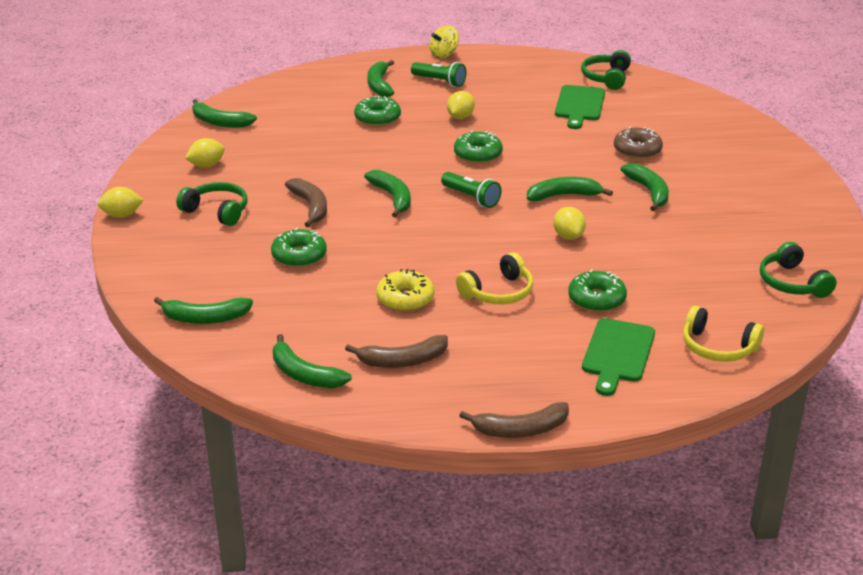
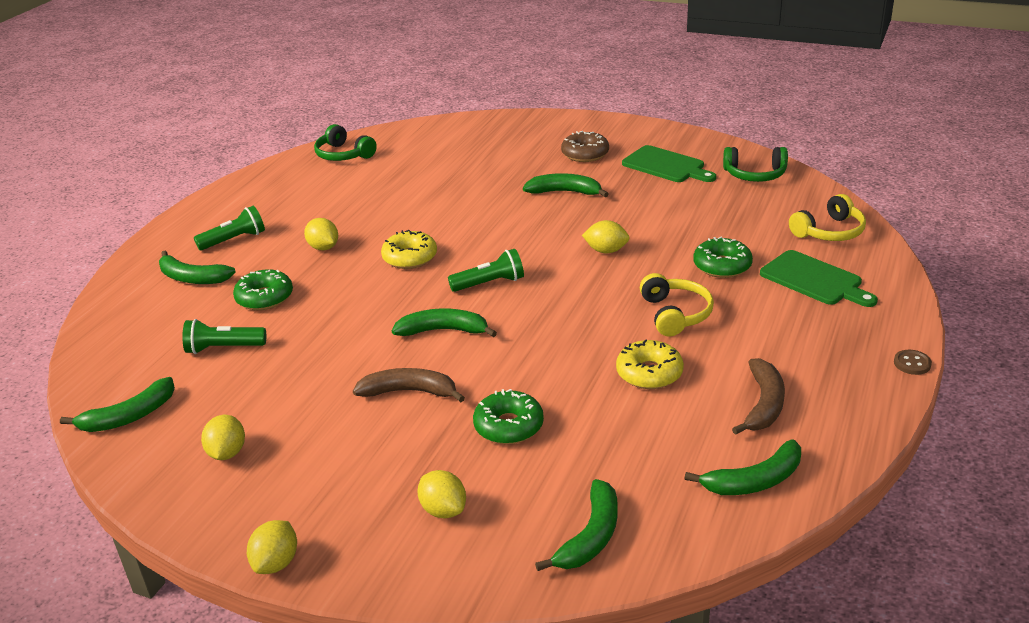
camera: 60 degrees left, 0 degrees up
(198, 256) = (443, 510): none -> yellow lemon
(217, 211) = (350, 469): green headphones -> none
(309, 125) = (223, 348): none -> green flashlight
(444, 54) = (180, 222): yellow spinning top -> none
(478, 154) = (410, 257): green donut -> yellow donut
(520, 430) = (912, 363): brown banana -> brown button
(563, 195) = (533, 233): green banana -> none
(579, 105) = (377, 181): green cutting board -> green cutting board (666, 166)
(637, 150) = (489, 177): brown donut -> brown donut (585, 154)

